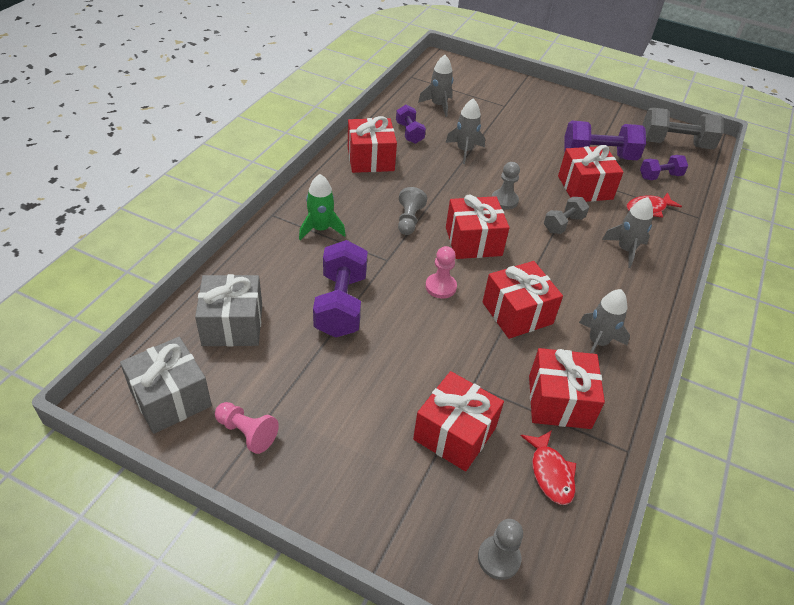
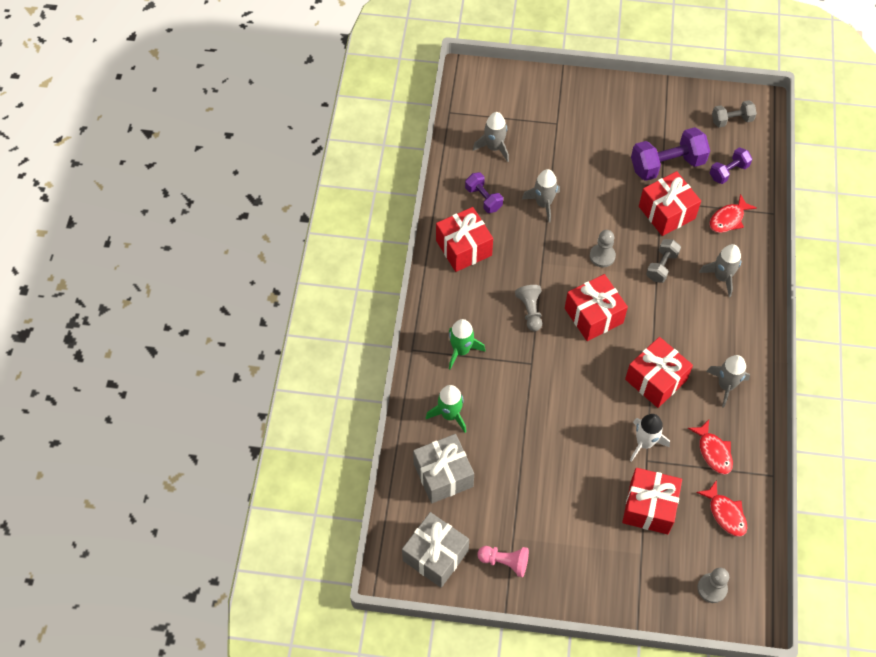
camera: 15 degrees left, 15 degrees up
(275, 275) = (449, 415): none -> green rocket
(341, 304) = (516, 424): purple dumbbell -> none
(440, 287) = (586, 376): pink pawn -> none
(478, 366) = (644, 443): none -> white rocket
(559, 401) = (713, 452): red gift -> red fish
(675, 144) = (732, 120): grey dumbbell -> grey dumbbell, size x0.57

